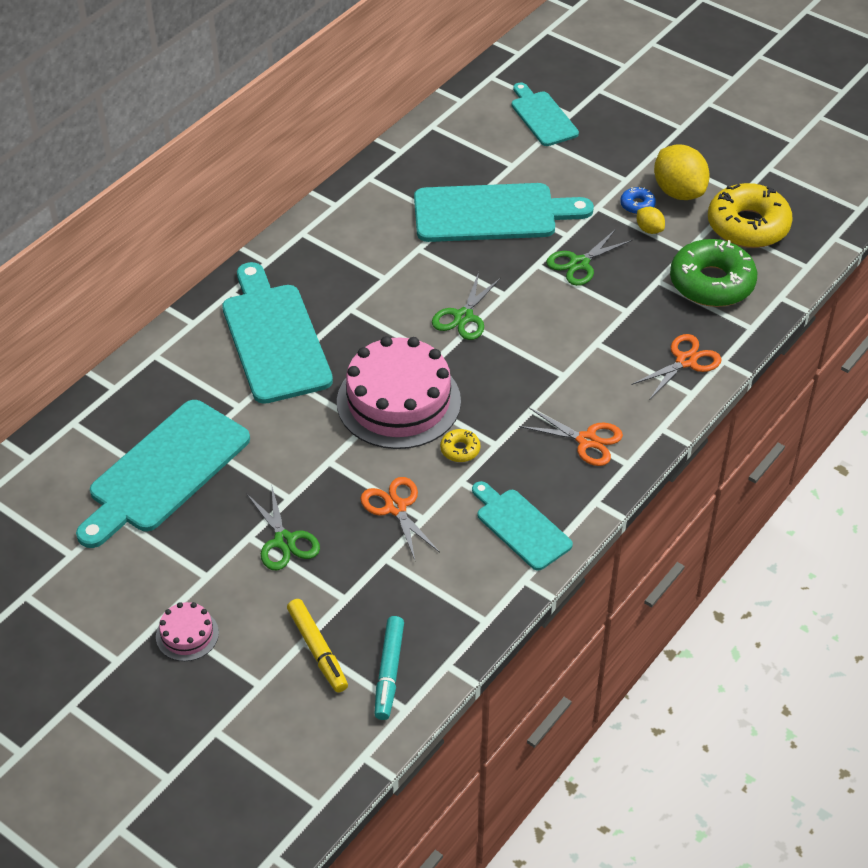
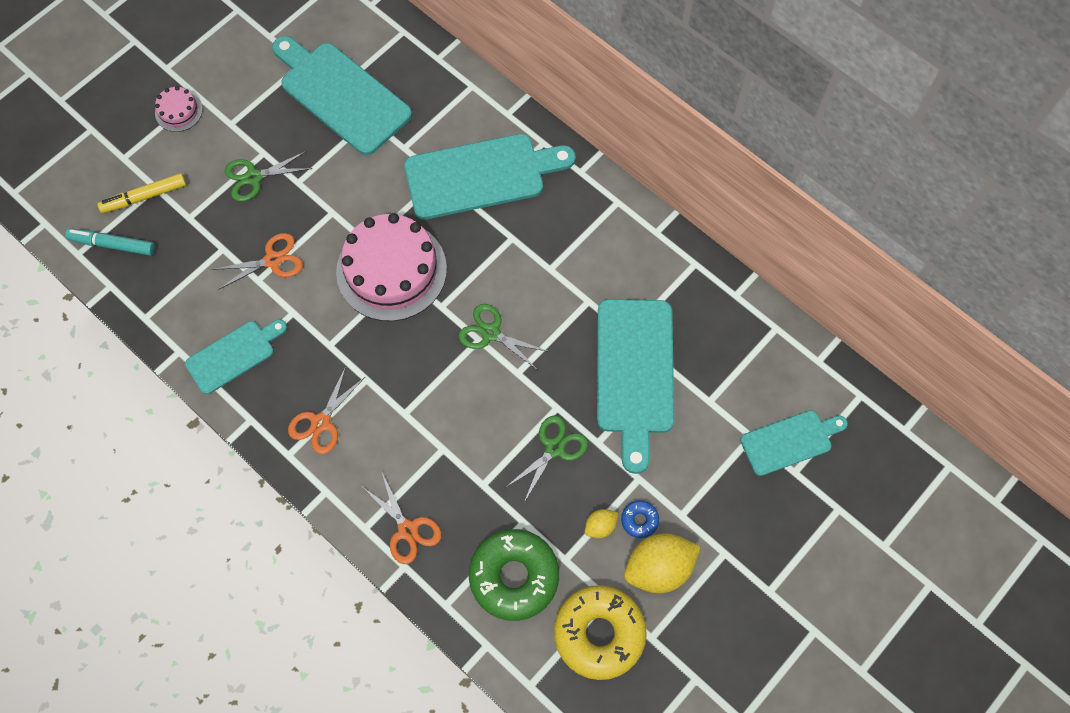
camera: 95 degrees right, 20 degrees up
(460, 450) = (327, 315): yellow donut -> none
(579, 263) = (554, 448): green scissors -> green scissors turned 75 degrees clockwise

